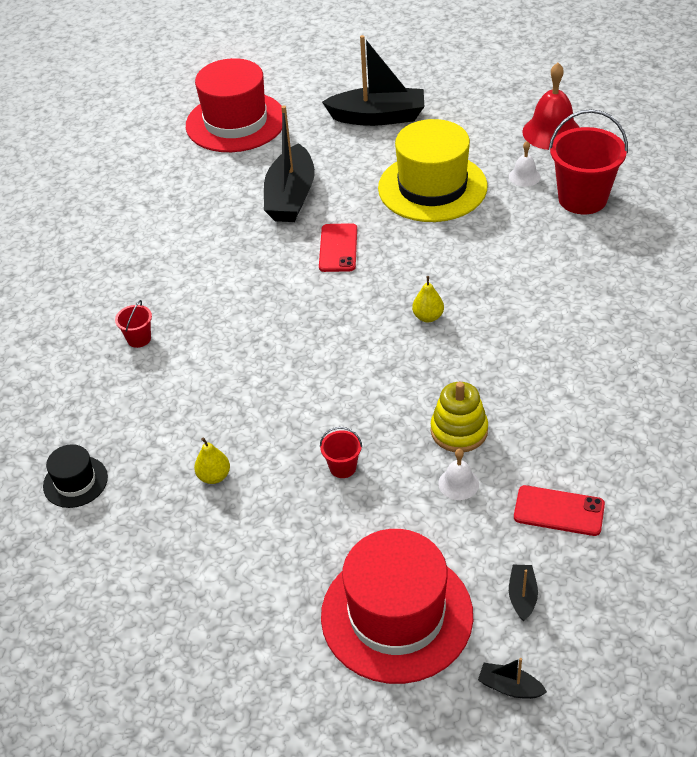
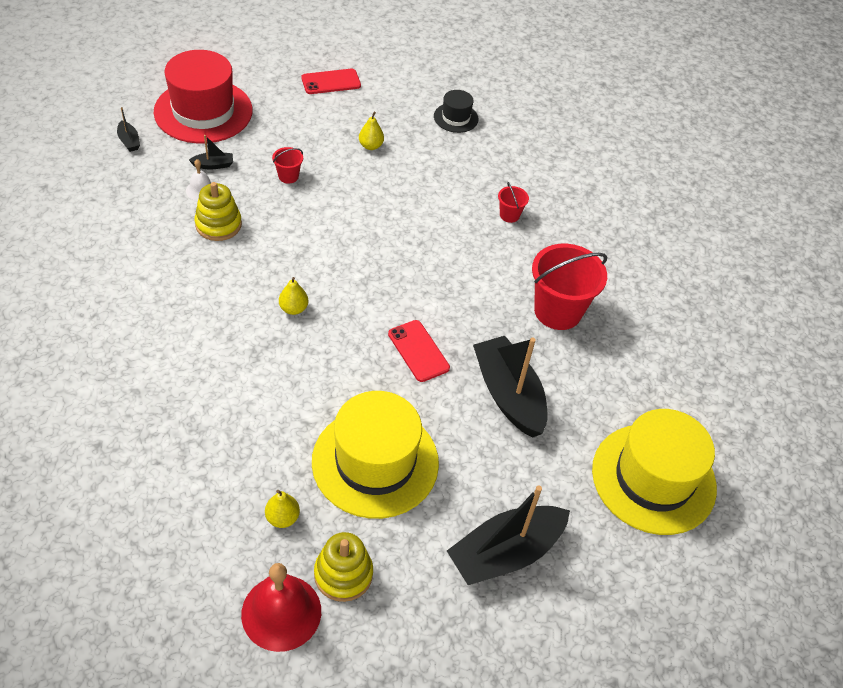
camera: 140 degrees right, 5 degrees up
(236, 122) = (653, 478): red hat -> yellow hat
(498, 137) = (343, 574): none -> yellow stacking toy
(509, 687) = (120, 99): black boat -> black boat (213, 165)
(524, 176) = (282, 518): white bell -> yellow pear
(559, 511) = (122, 194): red phone -> red phone (331, 82)
(582, 199) = (203, 507): red bucket -> red bucket (557, 311)

